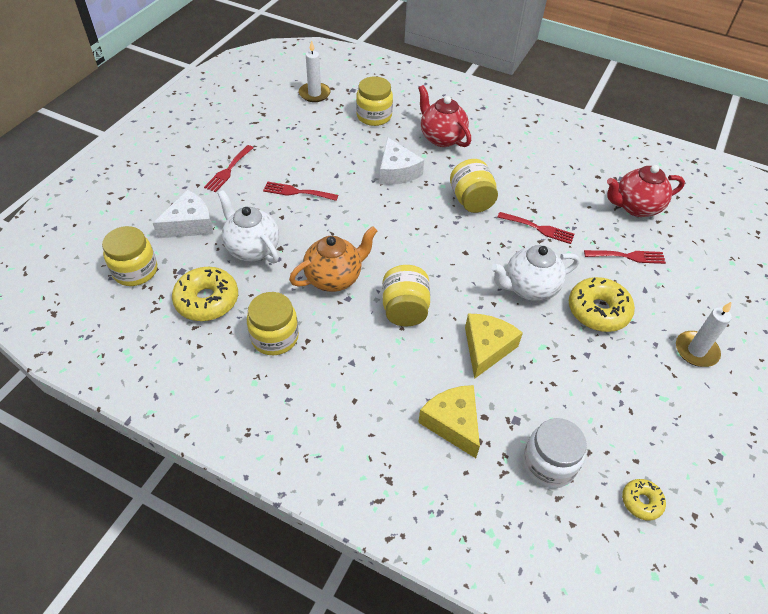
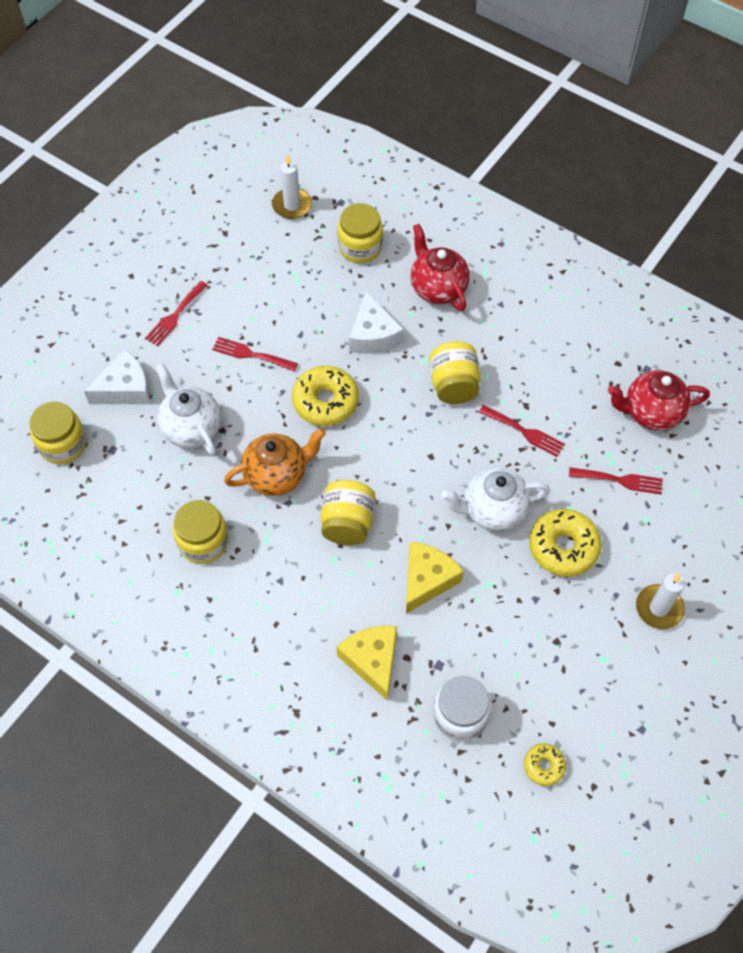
camera: 10 degrees right, 10 degrees up
(207, 300) = (136, 489): yellow donut -> yellow donut (325, 401)

